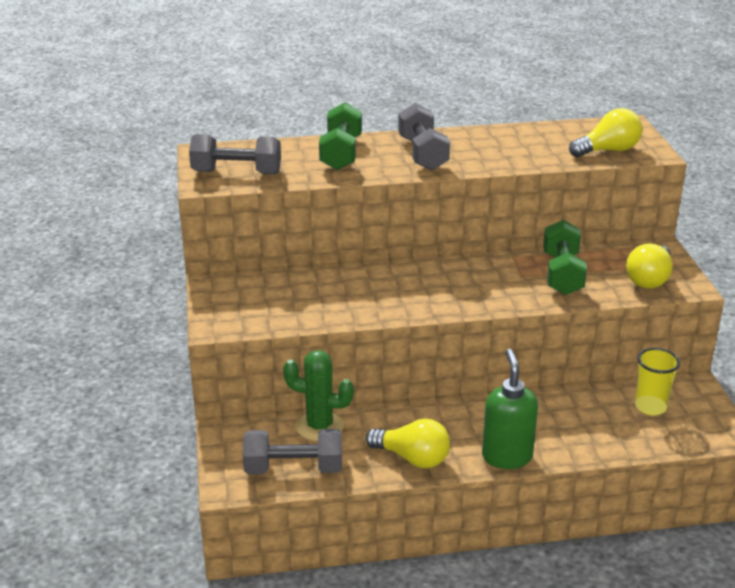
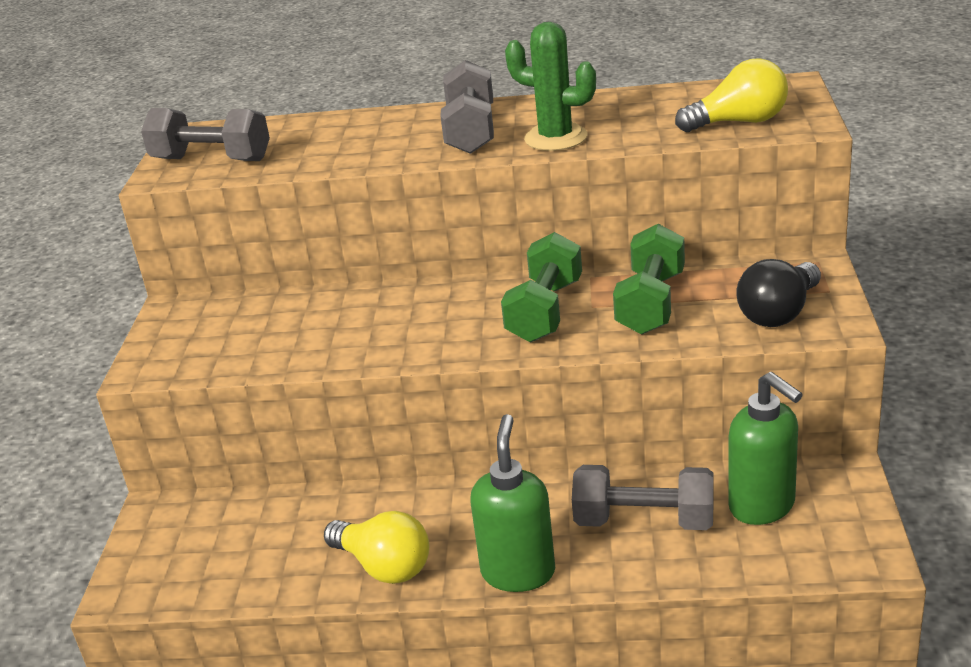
camera: 15 degrees right, 0 degrees up
(294, 468) = (218, 571): grey dumbbell -> grey dumbbell (644, 521)
(319, 426) = (279, 511): green cactus -> green cactus (556, 138)
(341, 153) = (362, 132): green dumbbell -> green dumbbell (545, 311)
(649, 279) = (779, 313): yellow light bulb -> black light bulb
(650, 407) = (763, 506): yellow cup -> green soap dispenser

